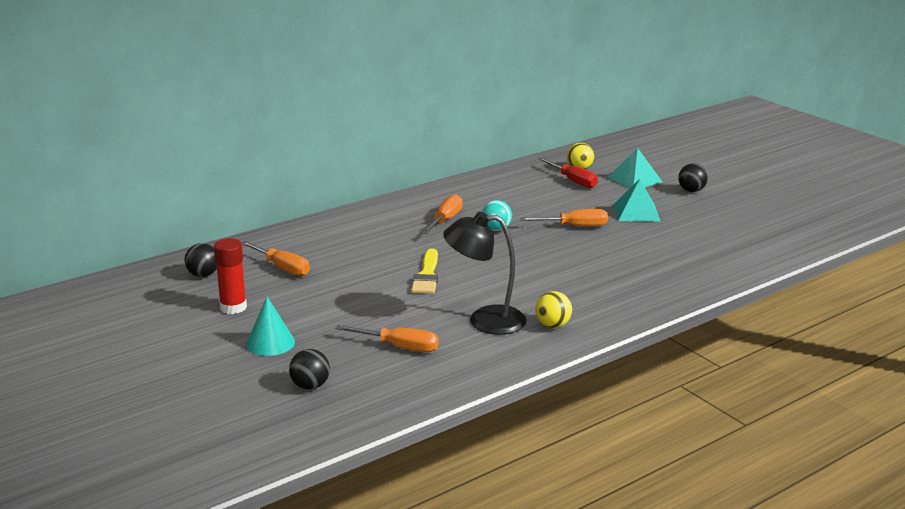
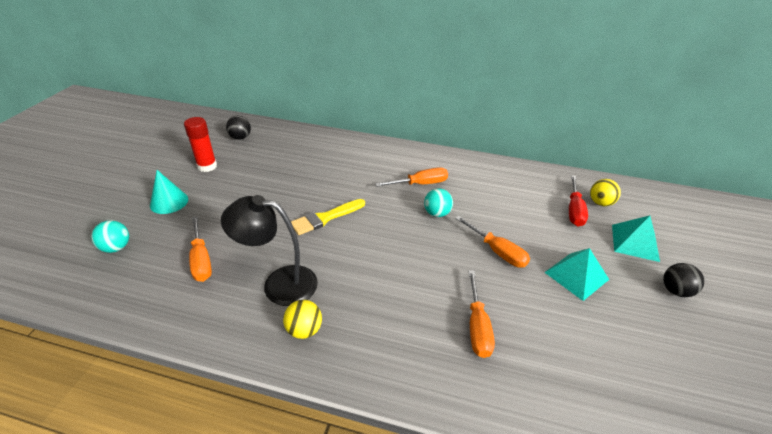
camera: 50 degrees right, 15 degrees up
(282, 268) = (276, 157): orange screwdriver -> orange screwdriver (477, 326)
(310, 386) = (116, 247): black ball -> turquoise ball
(485, 320) = (279, 283): black lamp -> black lamp turned 45 degrees counterclockwise

